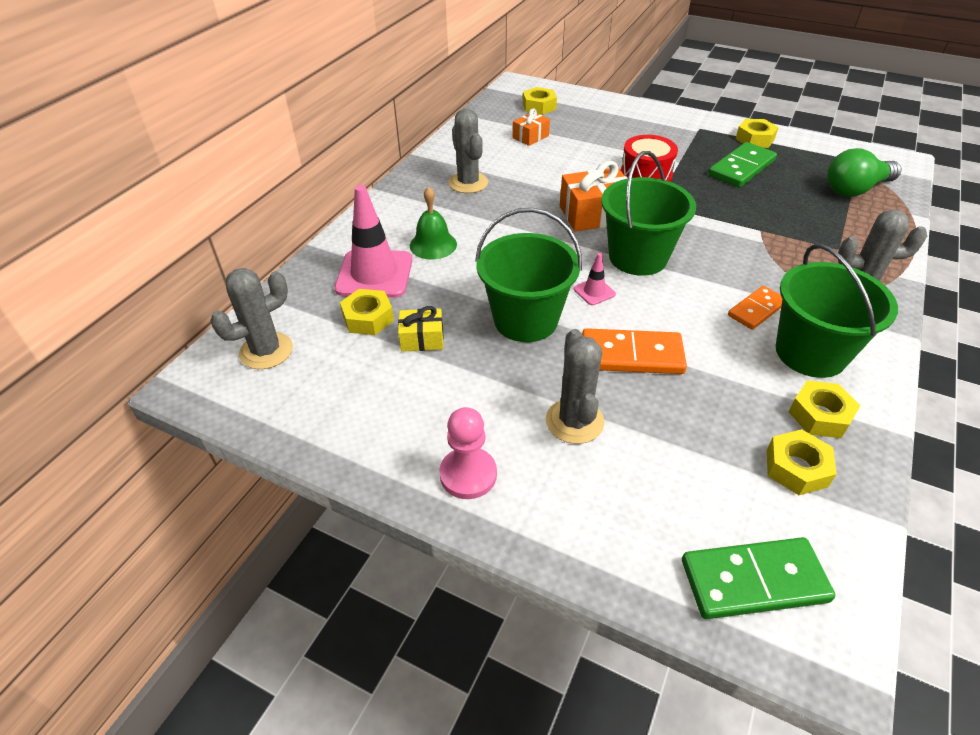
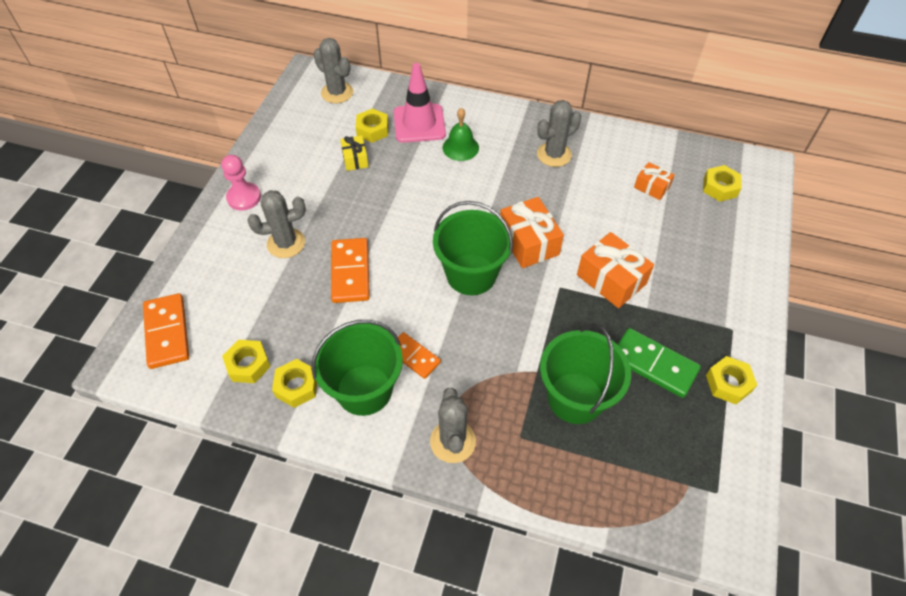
camera: 80 degrees right, 10 degrees up
(525, 320) = (381, 210): green bucket -> green bucket (575, 398)
(594, 291) = (420, 247): pink traffic cone -> none
(646, 174) = (611, 279): red drum -> orange gift
(753, 581) = (167, 332): green domino -> orange domino
(855, 189) = (644, 475): green light bulb -> none

